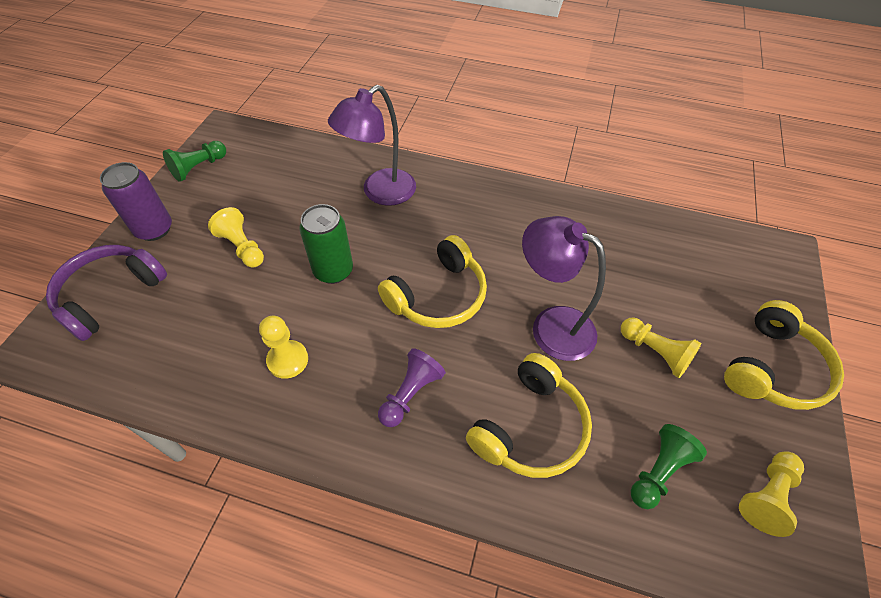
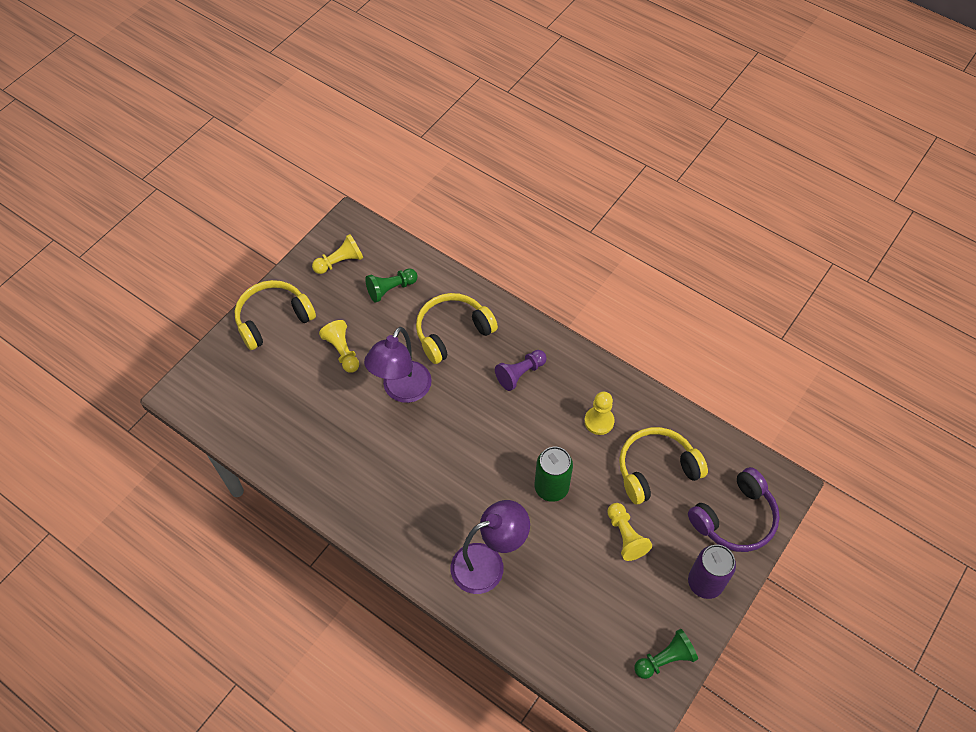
camera: 160 degrees left, 5 degrees up
(438, 295) = (475, 439): yellow headphones -> yellow headphones (656, 469)
(551, 325) = (402, 391): purple lamp -> purple lamp turned 60 degrees clockwise

